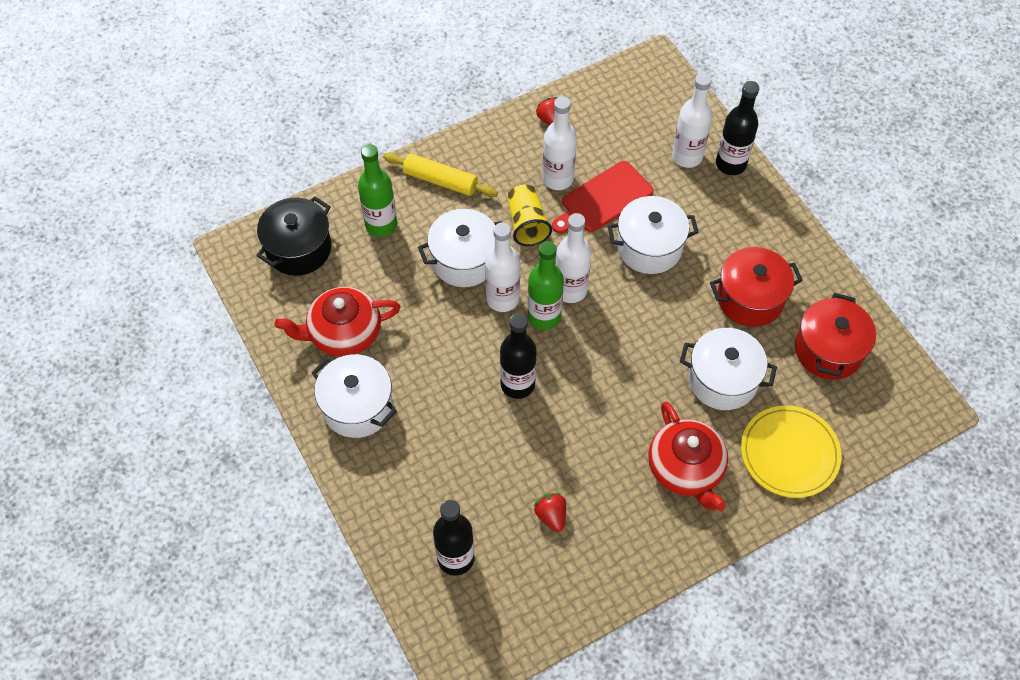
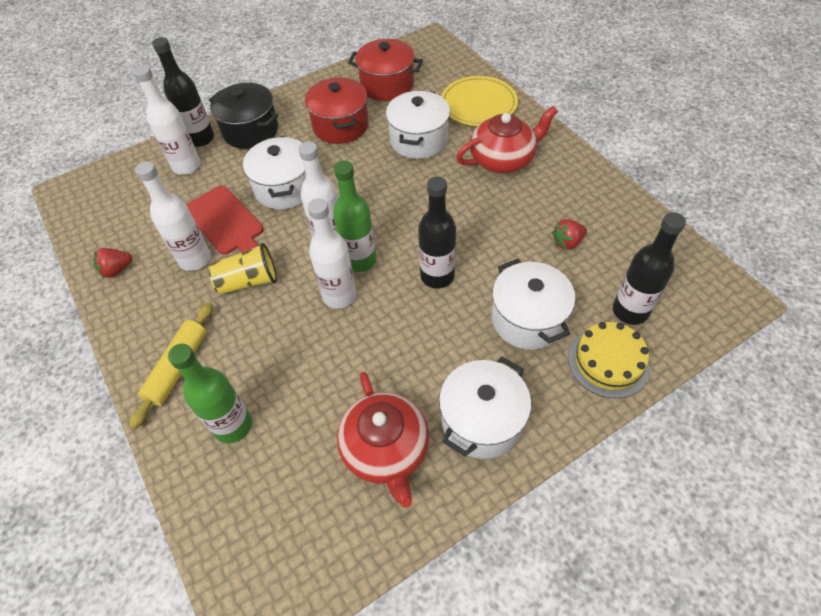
camera: 90 degrees left, 5 degrees down
(299, 249) = (260, 524): black pot -> black pot (250, 131)
(401, 523) = (608, 361): none -> yellow cake
(464, 260) = (290, 334): white pot -> white pot (527, 319)

